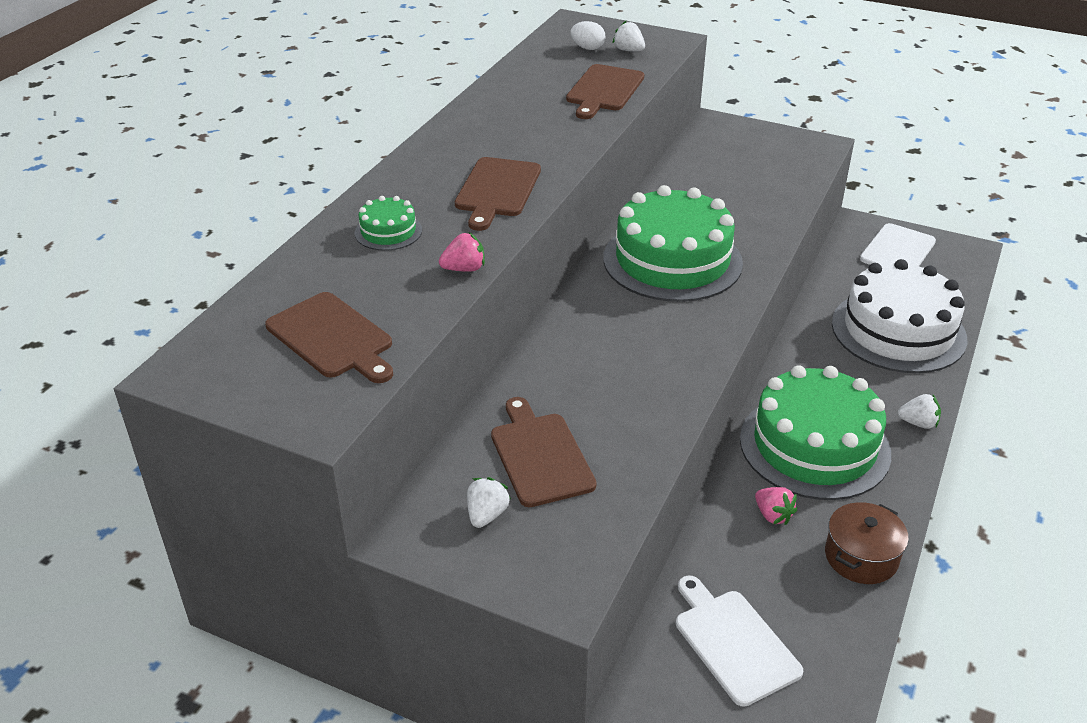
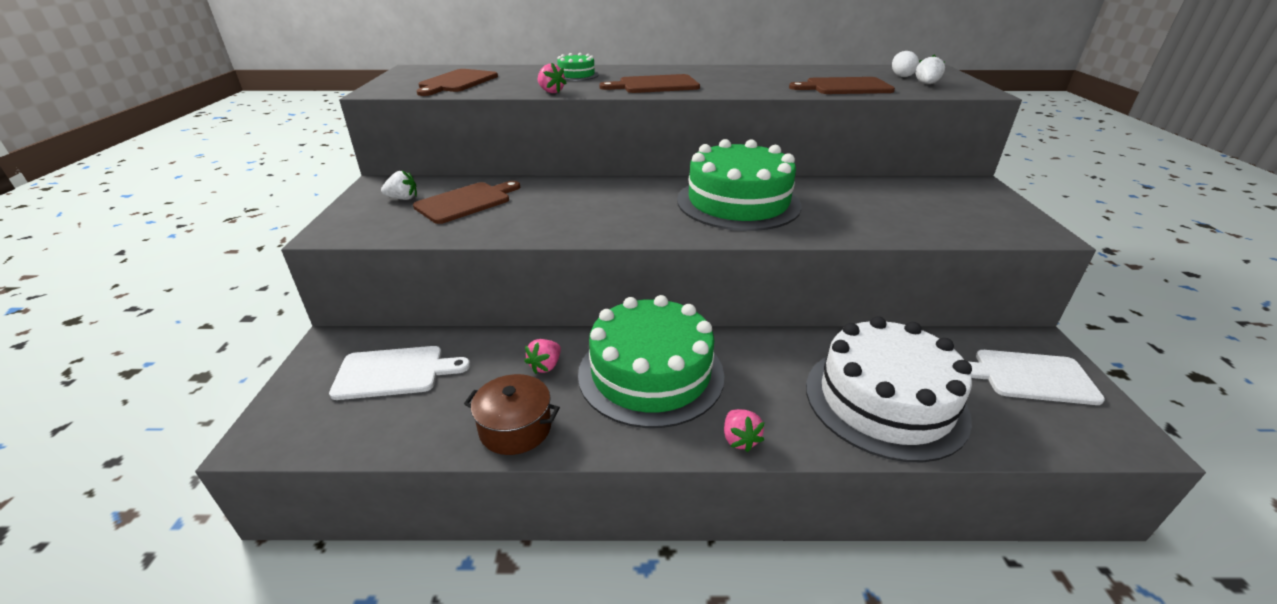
camera: 65 degrees right, 5 degrees down
(733, 642) = (394, 372): white cutting board -> white cutting board turned 45 degrees clockwise
(918, 423) = (739, 439): white strawberry -> pink strawberry

